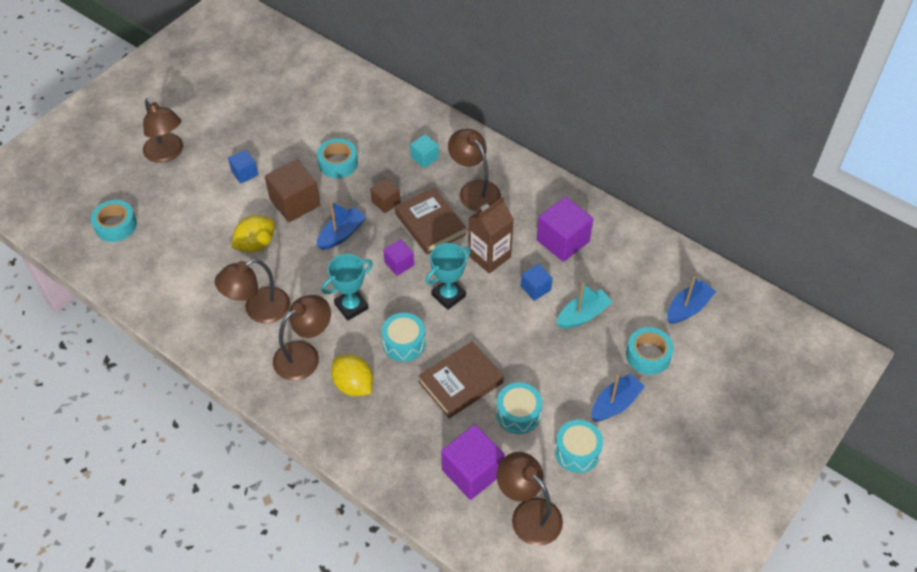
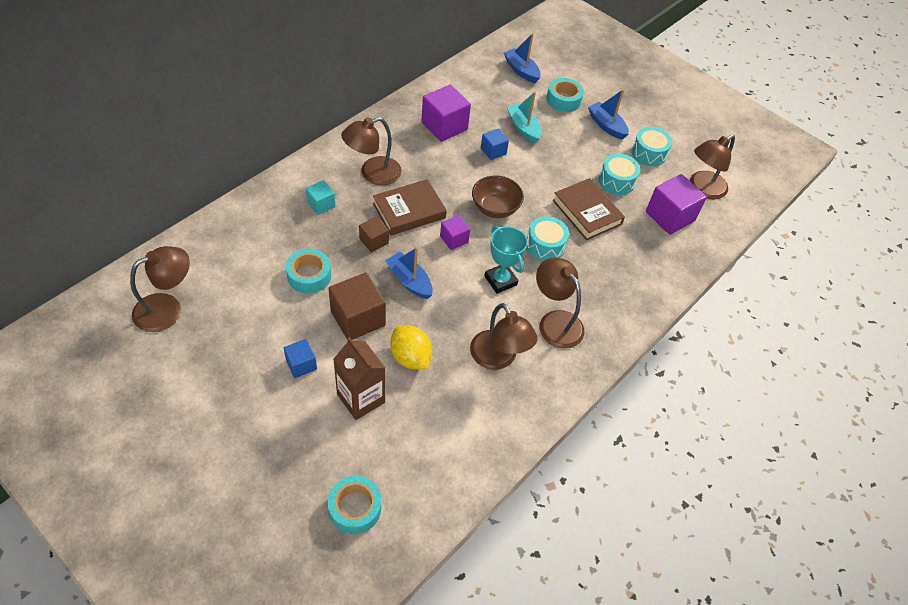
camera: 90 degrees left, 0 degrees up
(167, 154) = (245, 449): brown lamp -> brown lamp (167, 308)
(353, 385) = (588, 286): yellow lemon -> none
(448, 295) = (495, 208): turquoise trophy -> brown bowl
(489, 256) = (454, 175): brown carton -> brown carton (361, 398)

